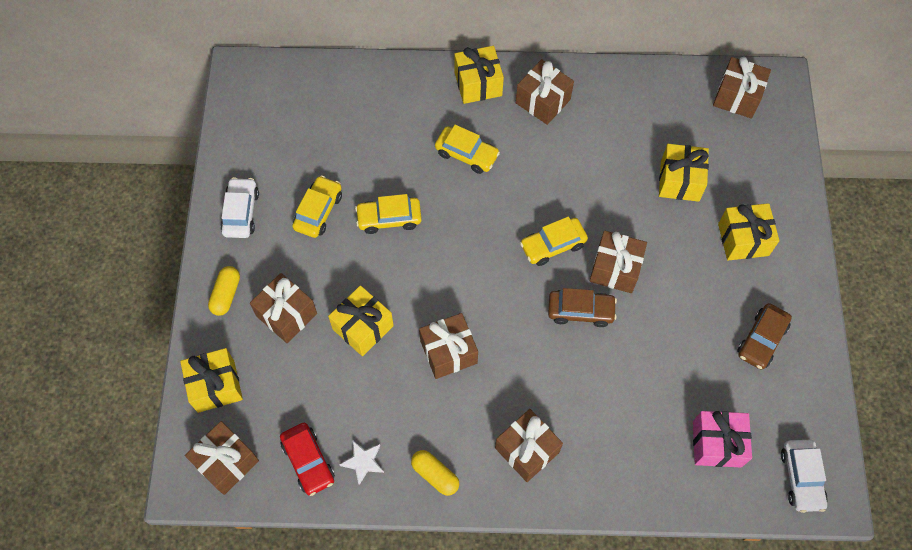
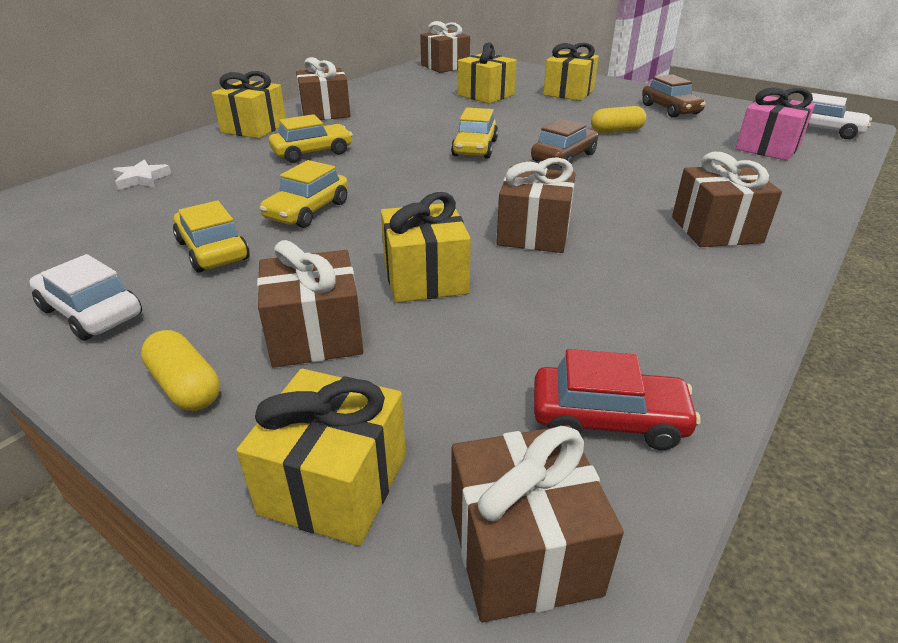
camera: 55 degrees left, 30 degrees down
(363, 462) = (651, 357): white star -> white star (141, 179)
(435, 475) = (715, 301): yellow capsule -> yellow capsule (616, 131)
(615, 269) = (537, 134): brown gift -> none

